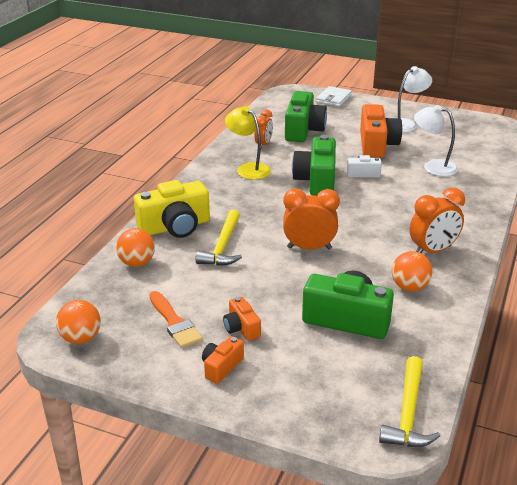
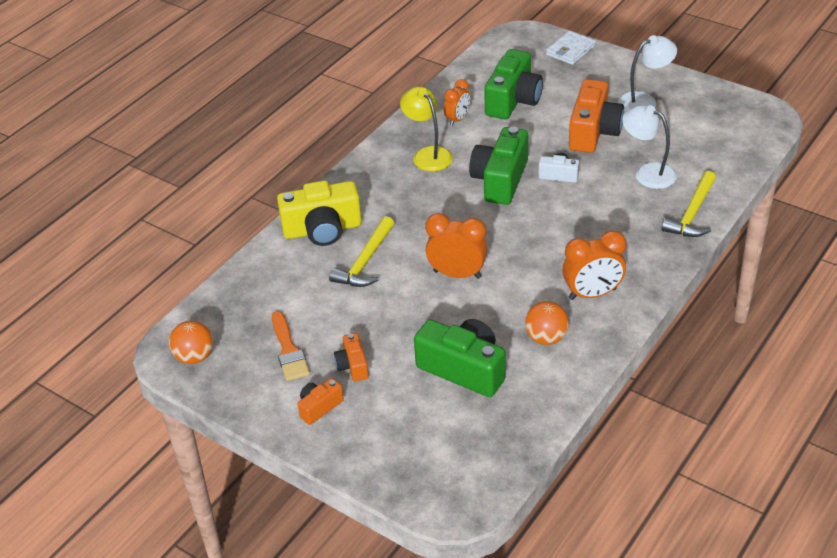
camera: 15 degrees right, 10 degrees up
(137, 263) = (270, 272): orange ball -> none
(408, 413) = (481, 482): yellow hammer -> yellow hammer (692, 214)

